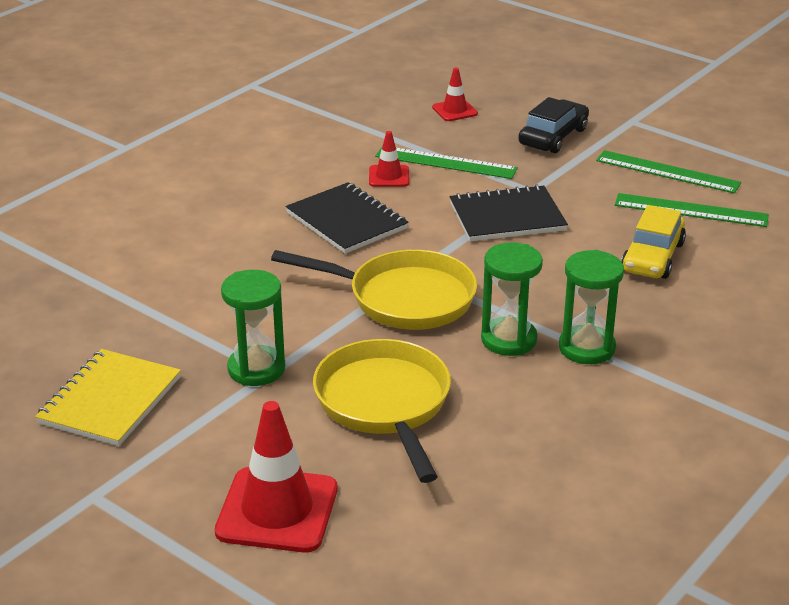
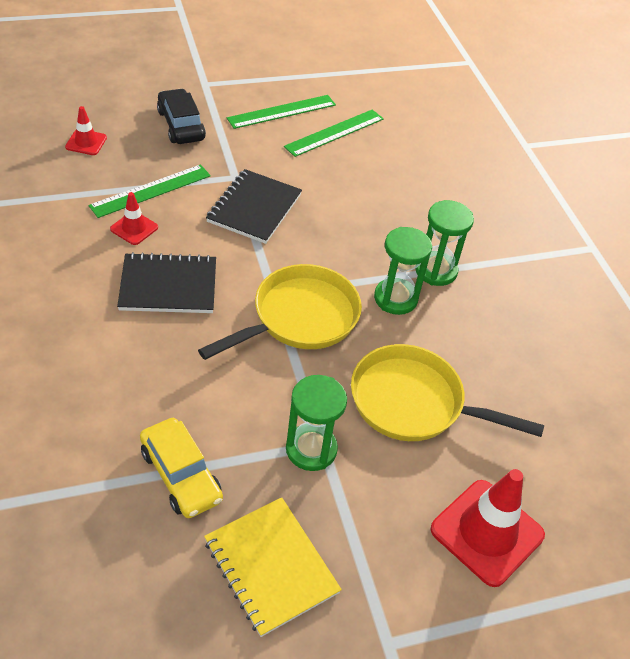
camera: 60 degrees left, 15 degrees up
(652, 257) = (368, 181): yellow car -> yellow car (181, 475)

